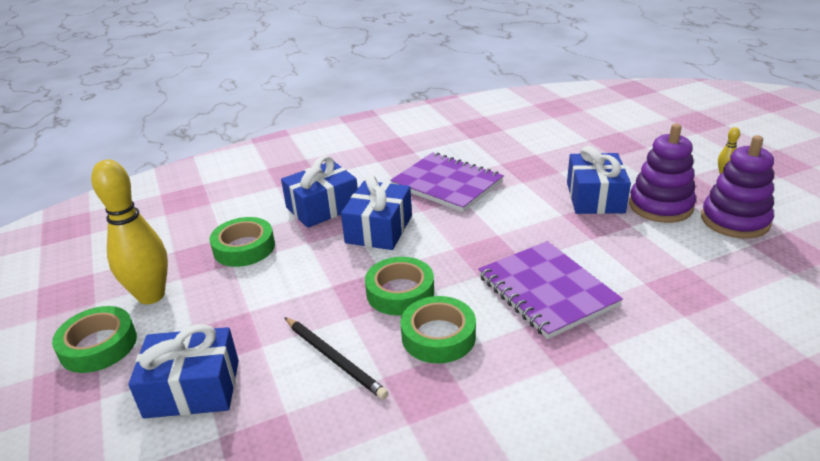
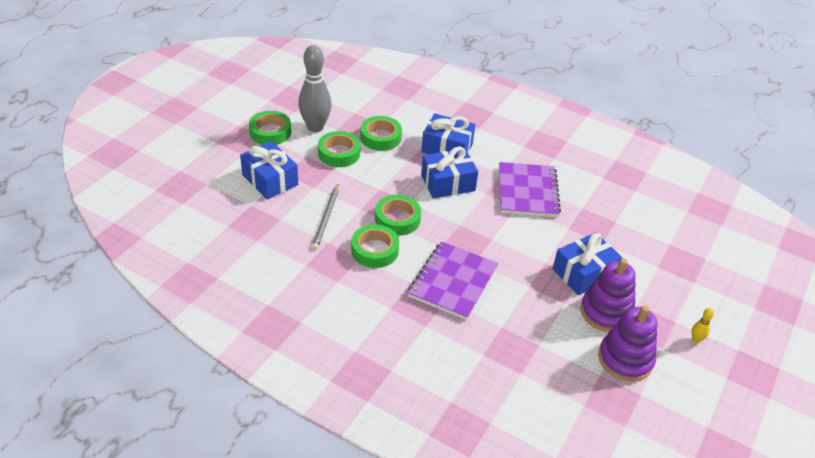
camera: 50 degrees right, 10 degrees up
(151, 296) = (315, 127): yellow bowling pin -> grey bowling pin
(227, 294) = (339, 153): none -> green tape
(334, 359) = (326, 218): black pencil -> grey pencil

